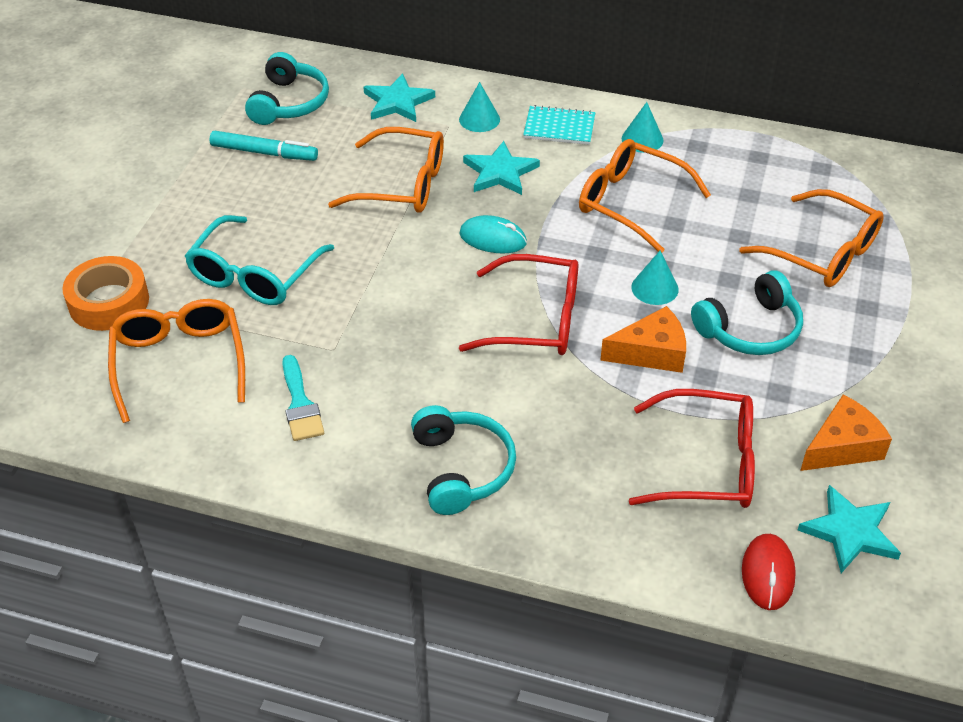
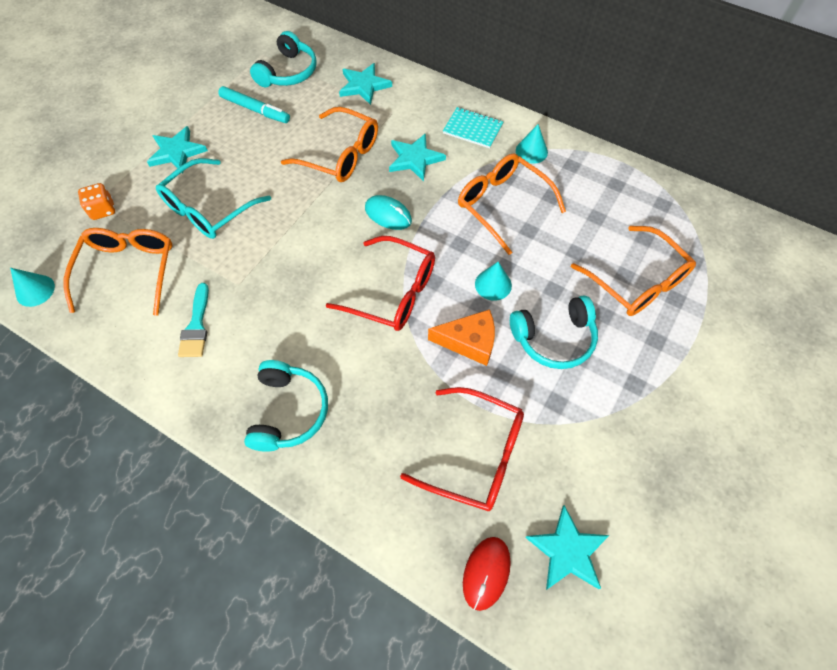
camera: 15 degrees right, 15 degrees up
(109, 302) = (103, 210): orange tape -> orange dice
(179, 219) = (177, 152): none -> turquoise star
(479, 119) = (417, 111): turquoise cone -> turquoise cone (35, 290)
(842, 446) = (590, 467): orange cheese -> none

